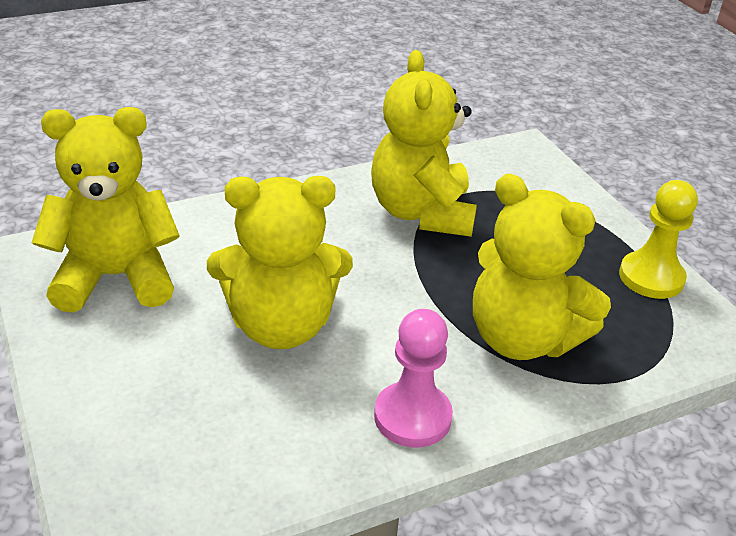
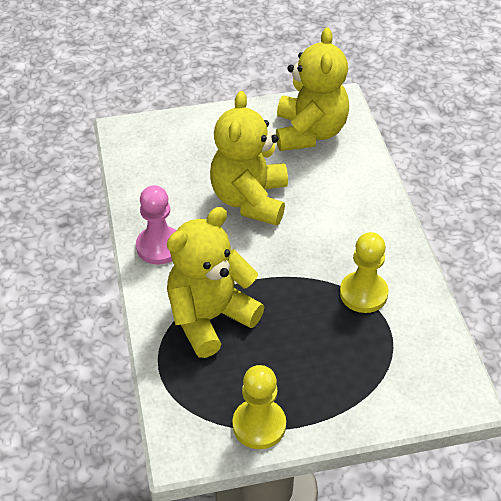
camera: 105 degrees right, 10 degrees up
(421, 213) = (363, 293): yellow teddy bear -> yellow pawn

